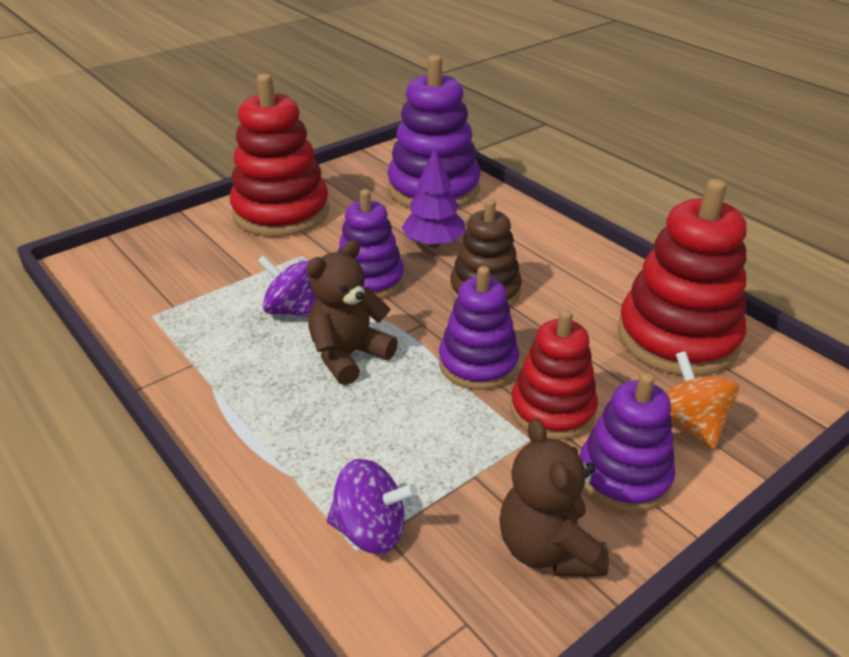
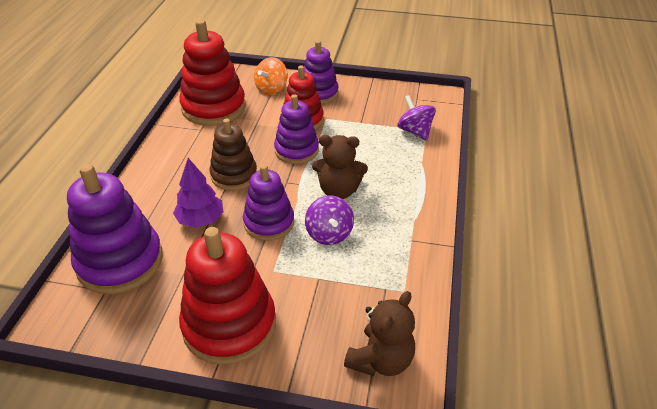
camera: 130 degrees left, 5 degrees up
(548, 548) = (370, 96): brown teddy bear -> brown teddy bear (381, 360)

